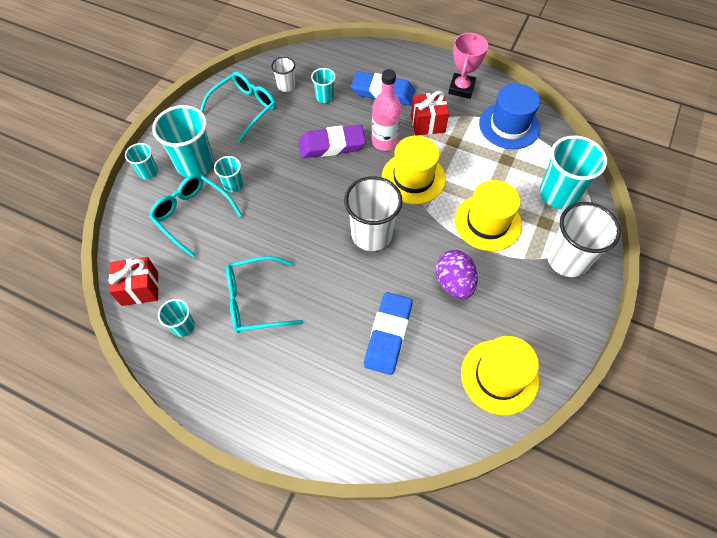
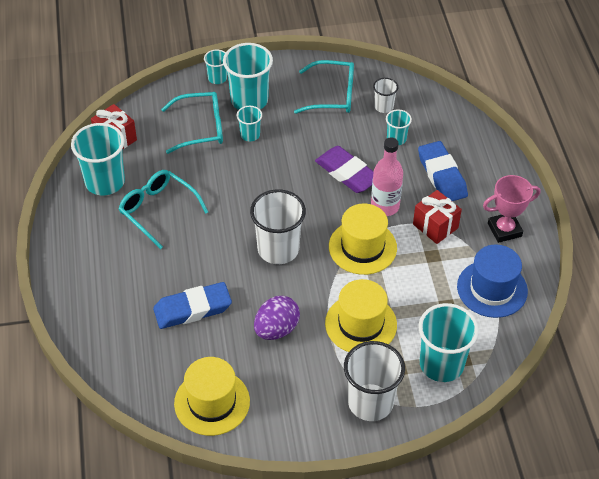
camera: 55 degrees right, 10 degrees down
(183, 326) = (105, 182): turquoise cup -> turquoise cup, size x1.95
(192, 215) = (201, 128): turquoise glasses -> turquoise glasses turned 75 degrees clockwise

